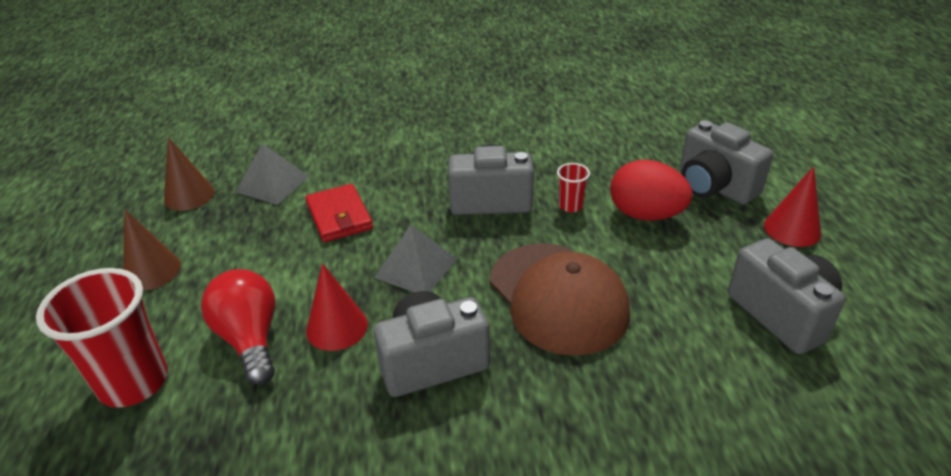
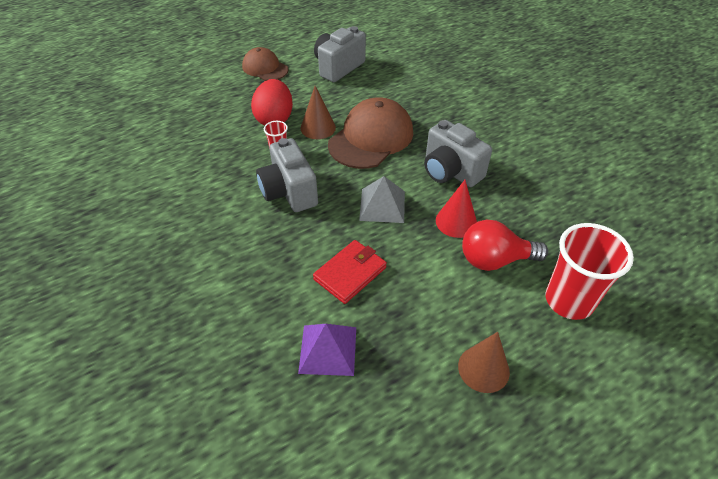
camera: 115 degrees left, 10 degrees up
(189, 195) = (378, 416): brown cone -> brown cone (318, 127)
(250, 339) = (495, 260): red light bulb -> red light bulb turned 45 degrees clockwise
(273, 184) = (328, 349): grey pyramid -> purple pyramid
(714, 187) = (231, 97): grey camera -> none
(792, 229) = (265, 68): red cone -> brown cap

